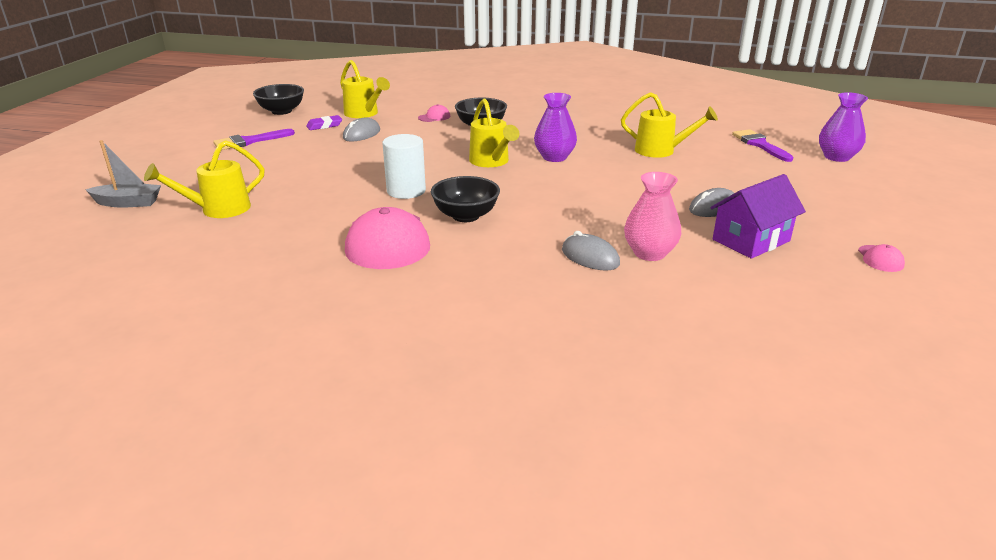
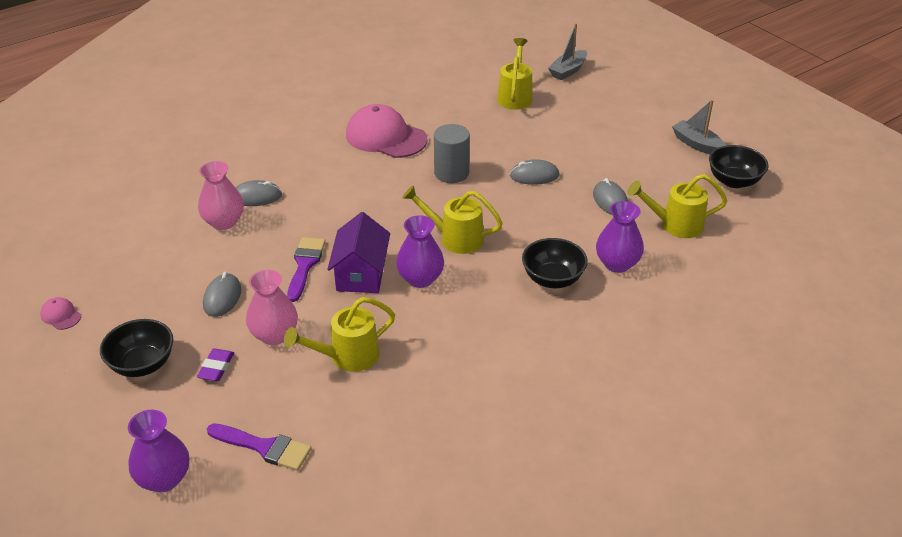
camera: 130 degrees right, 10 degrees up
(237, 129) = (697, 144): none -> grey boat
(249, 141) = (653, 141): purple brush -> purple brush (305, 265)
(324, 126) = (658, 190): purple eraser -> purple eraser (216, 367)
(362, 163) = (534, 175): none -> grey mouse
(406, 191) = (451, 173): white cylinder -> grey cylinder
(434, 117) = (617, 264): pink cap -> purple vase
(466, 216) = (376, 179): black bowl -> black bowl (142, 364)
(697, 176) = (274, 335): none -> pink vase
(751, 240) = (166, 277): purple house -> purple house (361, 274)

